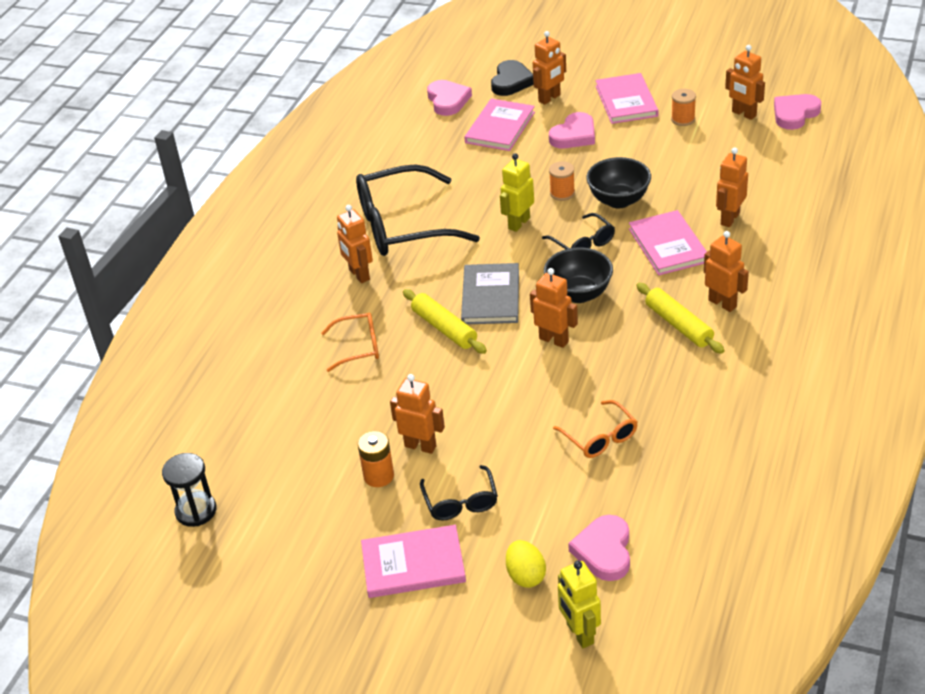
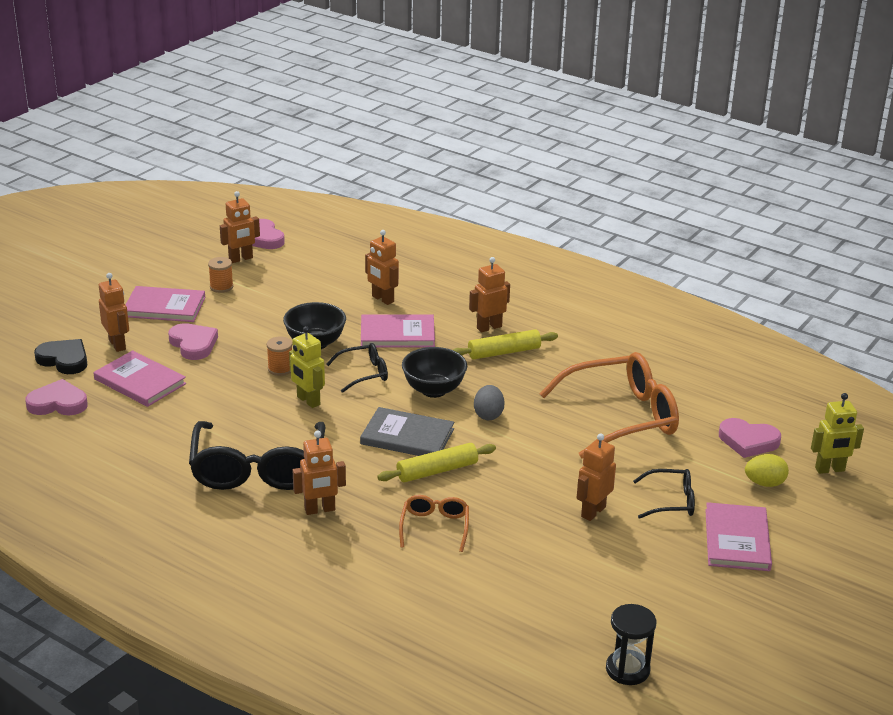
camera: 80 degrees left, 10 degrees down
(378, 476) = (622, 542): orange battery -> none
(554, 340) = (488, 415): orange robot -> grey egg
(600, 437) = (621, 417): orange glasses -> orange glasses, size x2.03

